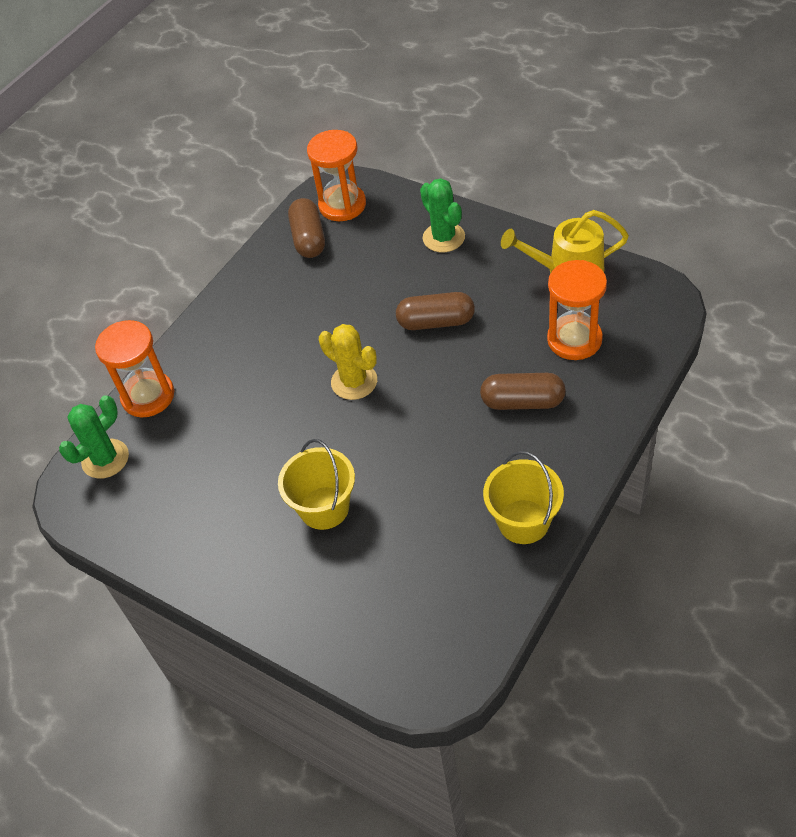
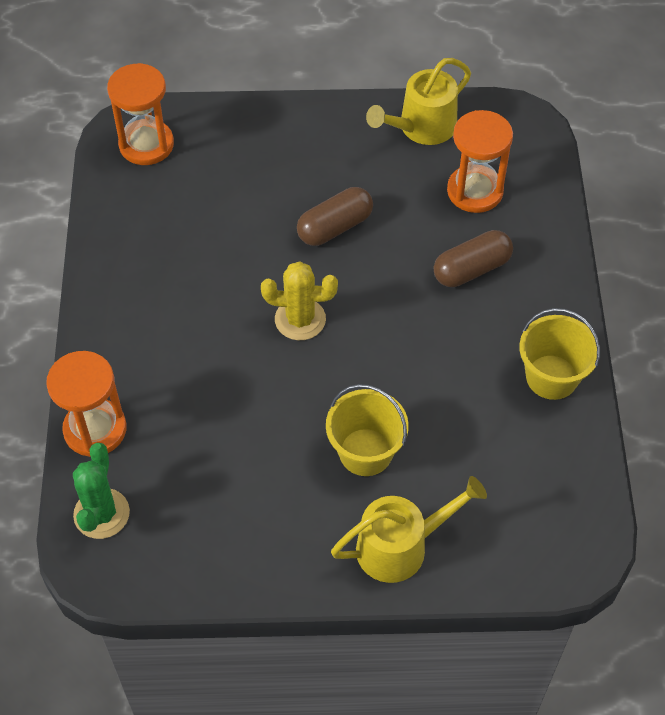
camera: 40 degrees left, 5 degrees up
(293, 596) = (400, 546): none -> yellow watering can
(308, 239) = (138, 194): brown capsule -> none
(443, 237) = (278, 139): green cactus -> none

